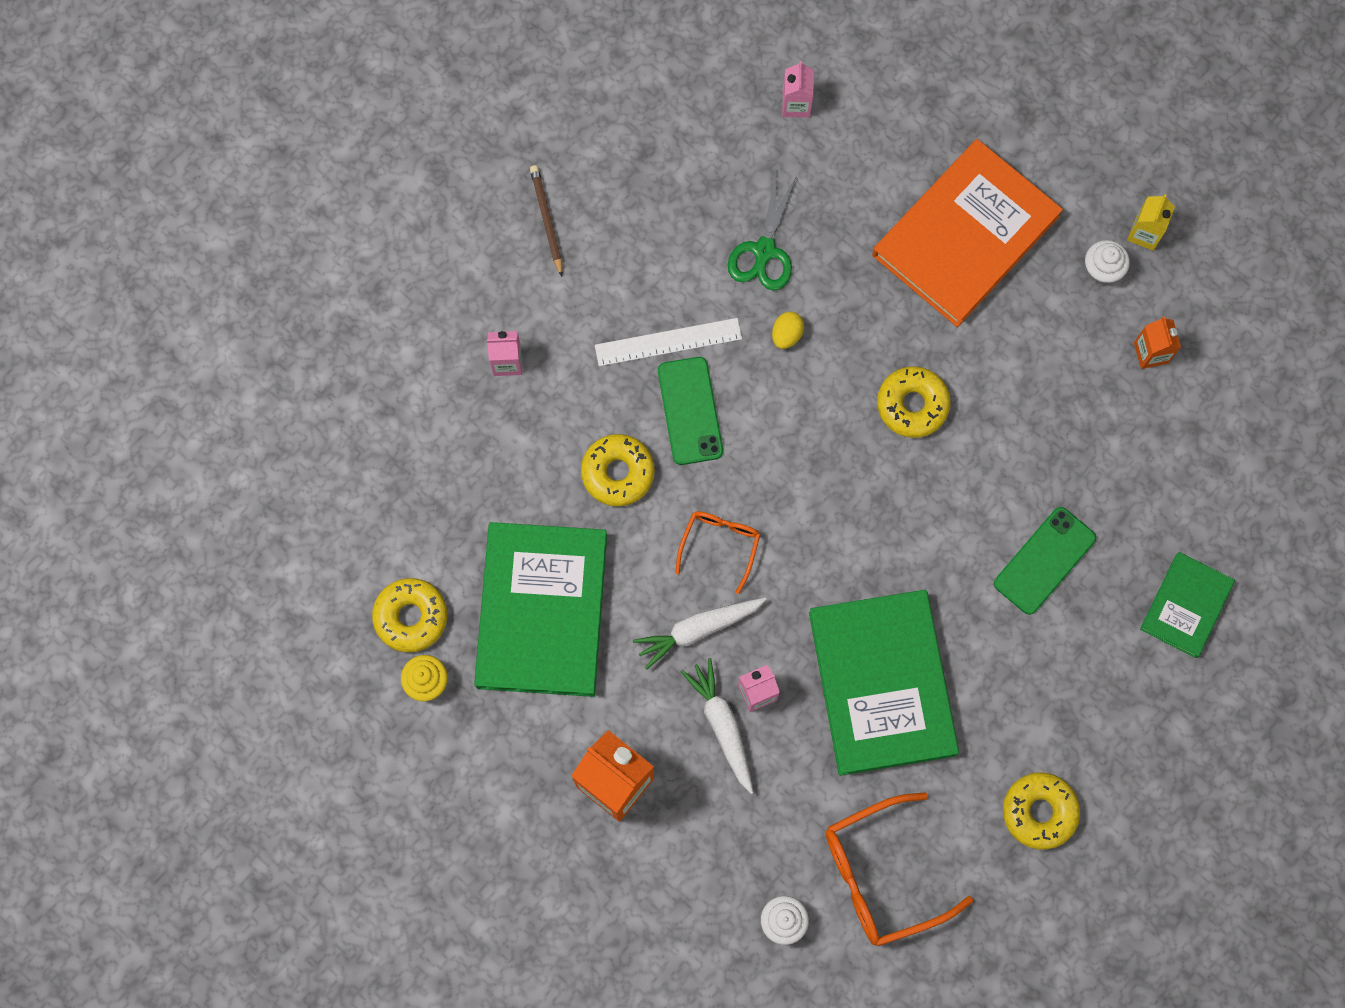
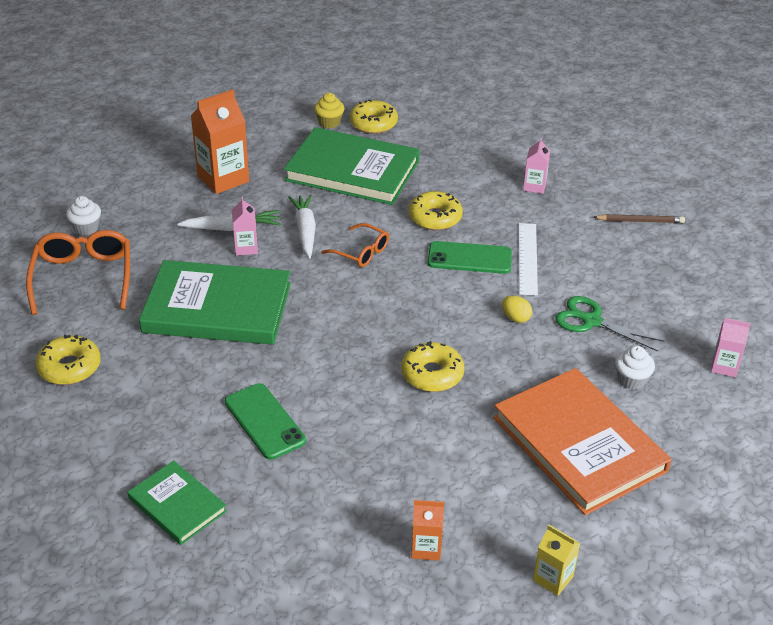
camera: 105 degrees right, 35 degrees down
(1102, 270) = (522, 533): white cupcake -> white cupcake (631, 380)

